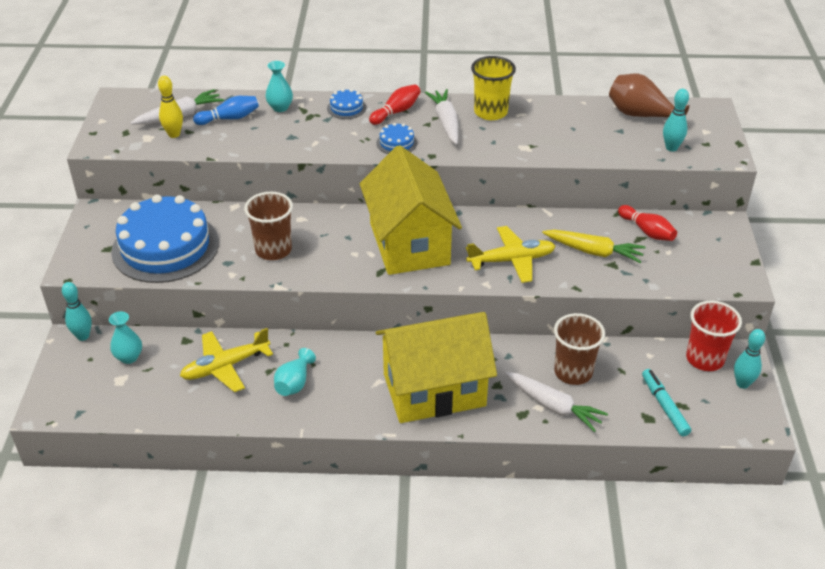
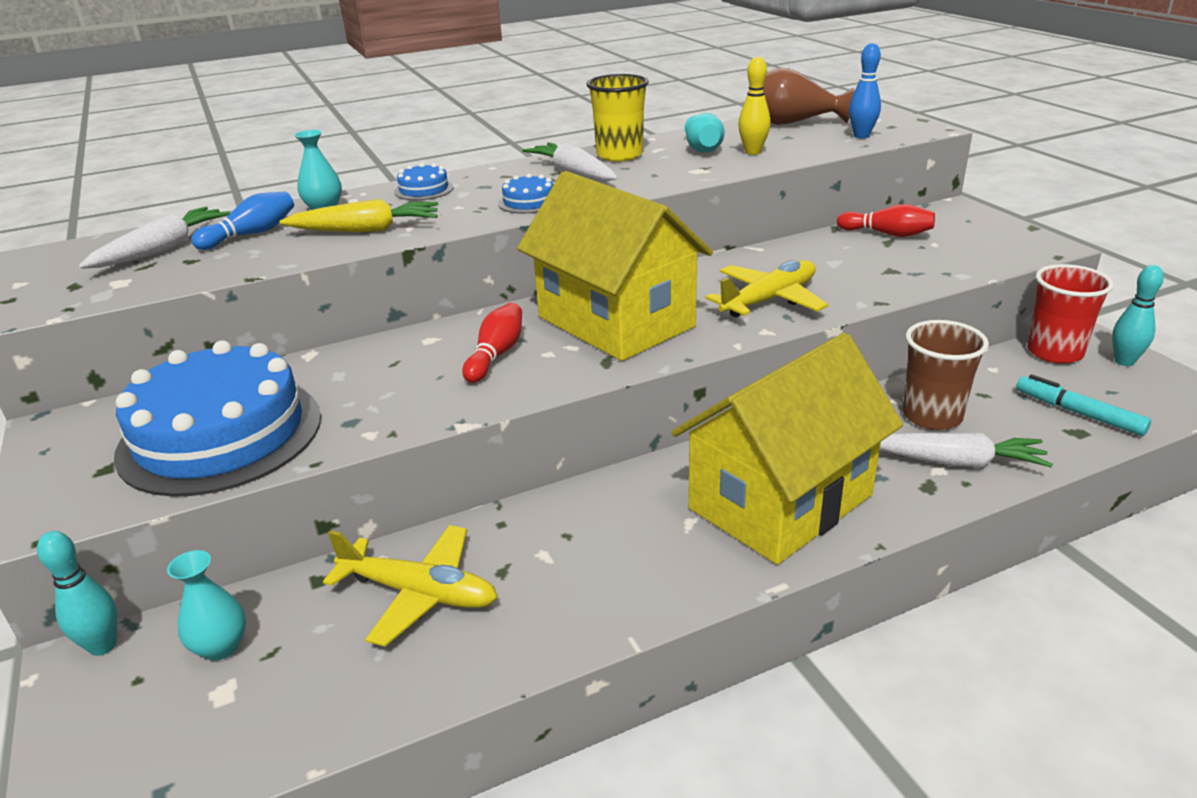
camera: 25 degrees left, 10 degrees down
(174, 134) = (166, 269): yellow bowling pin -> yellow bowling pin (753, 152)
(225, 366) = (419, 593): yellow plane -> yellow plane turned 105 degrees counterclockwise
(273, 250) = (417, 385): brown cup -> none
(294, 383) = (560, 574): turquoise vase -> turquoise vase (702, 149)
(396, 112) = (497, 179): red bowling pin -> red bowling pin (496, 355)
(593, 252) = (854, 266): yellow carrot -> yellow carrot (366, 230)
(671, 148) = (861, 136): turquoise bowling pin -> blue bowling pin

